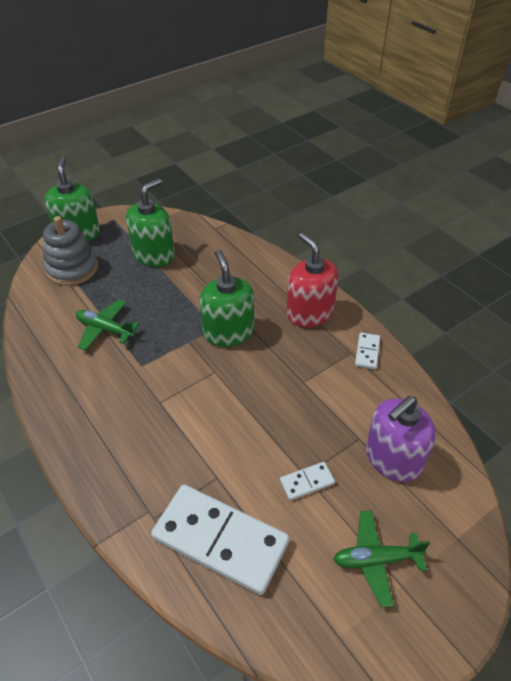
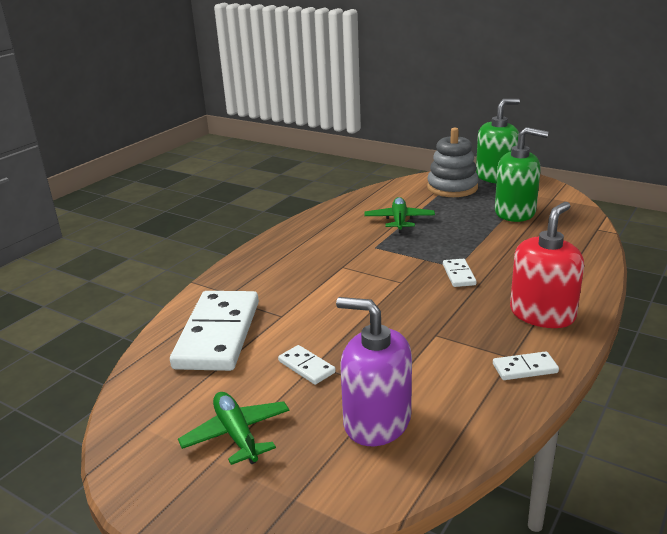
camera: 70 degrees right, 20 degrees down
(228, 332) = (458, 275): green soap dispenser -> white domino

